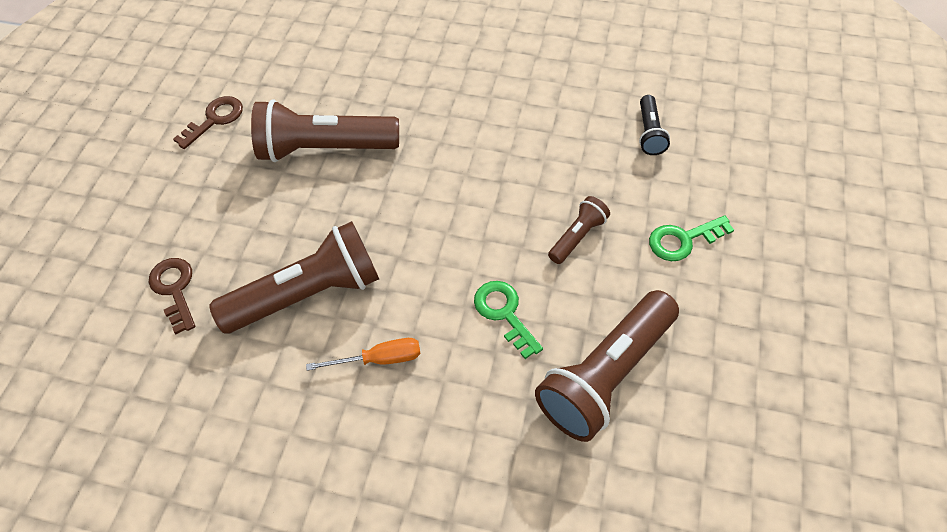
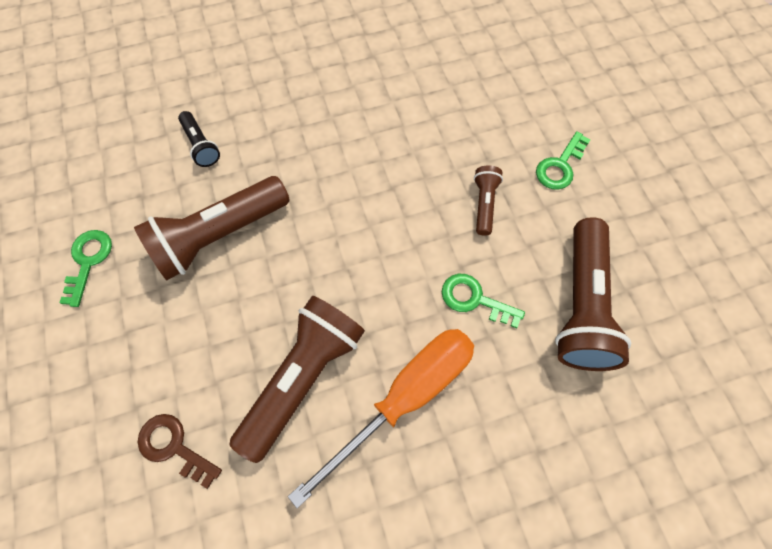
camera: 35 degrees left, 10 degrees up
(215, 119) = (88, 261): brown key -> green key
(379, 359) = (405, 397): orange screwdriver -> orange screwdriver, size x2.07
(649, 133) = (477, 90): black flashlight -> black flashlight (201, 145)

